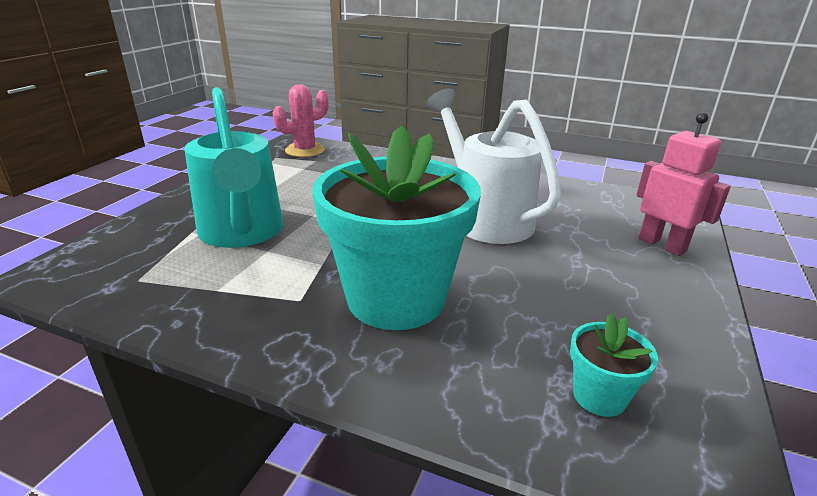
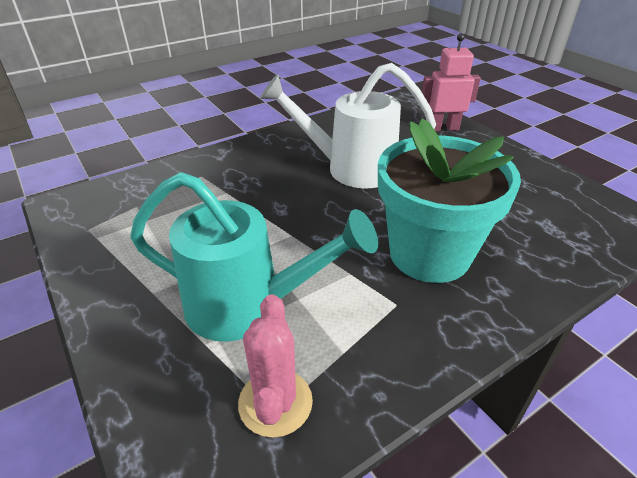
camera: 55 degrees left, 10 degrees up
(305, 150) = (99, 204): pink cactus -> pink cactus (275, 402)
(599, 396) = (568, 222): turquoise flower pot -> none

